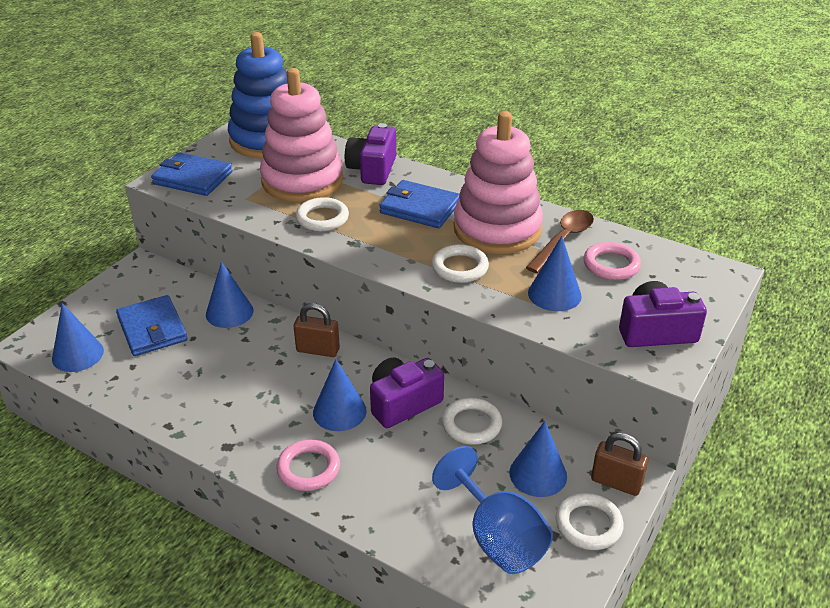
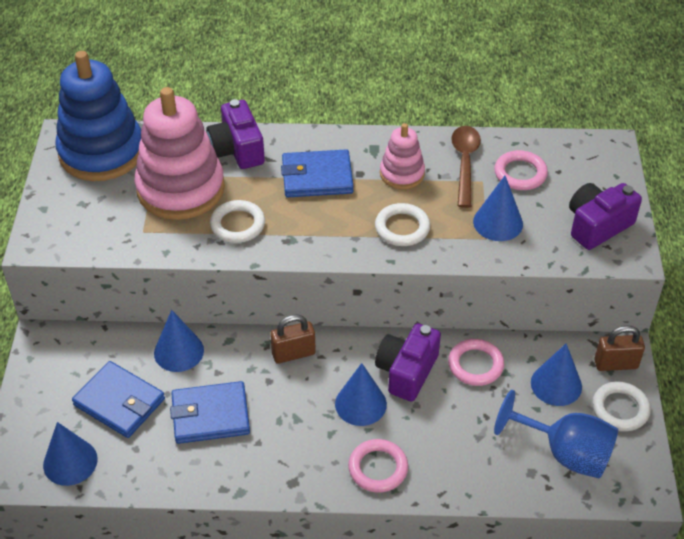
camera: 30 degrees left, 10 degrees up
(193, 178) = (66, 228): blue wallet -> blue wallet (210, 415)
(471, 424) = (475, 365): white ring -> pink ring
(497, 229) = (402, 173): pink stacking toy -> pink stacking toy, size x0.52

